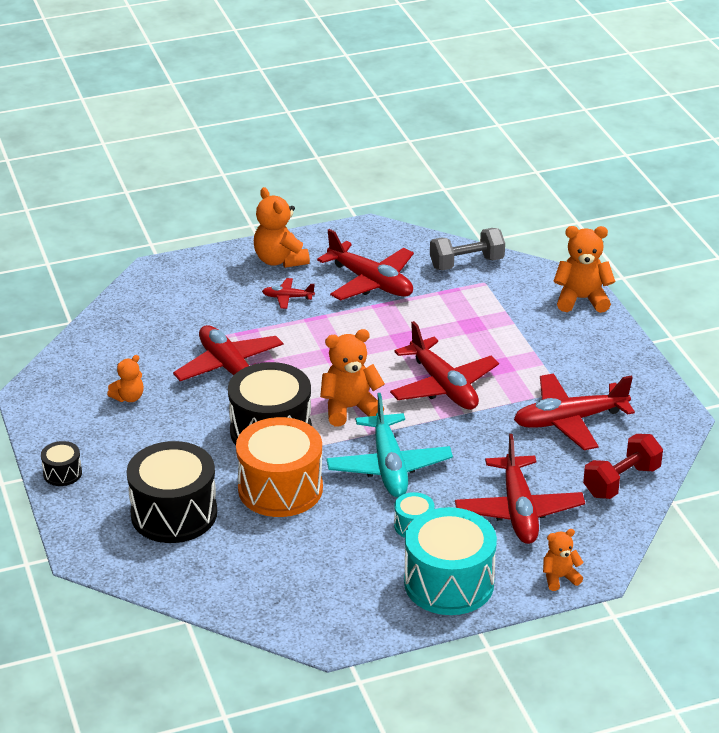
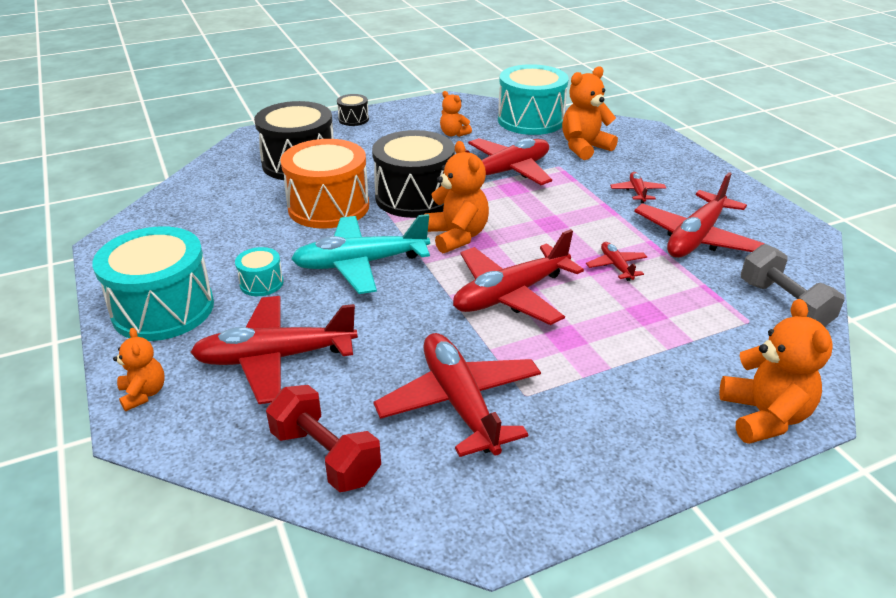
camera: 85 degrees right, 0 degrees up
(109, 340) = (530, 120): none -> turquoise drum
(280, 260) = (702, 184): orange teddy bear -> orange teddy bear (584, 148)
(408, 328) = (616, 266): none -> red plane

